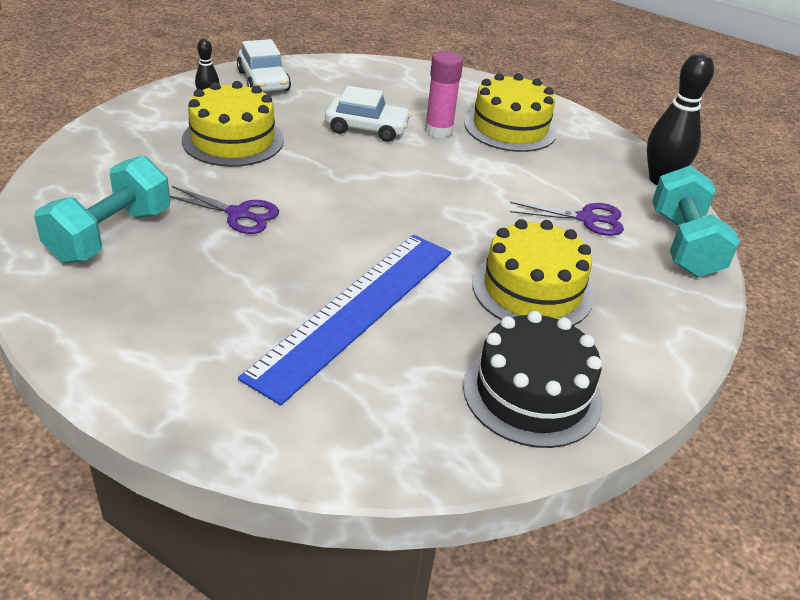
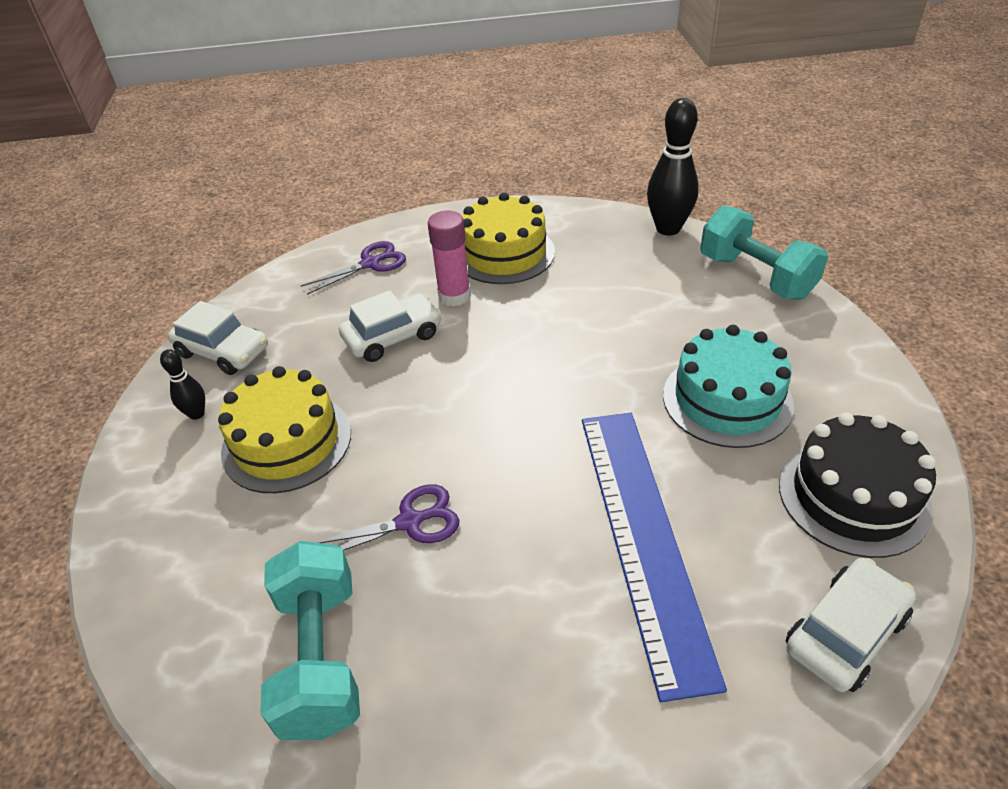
camera: 35 degrees left, 5 degrees up
(400, 441) = (845, 632): none -> white car
(532, 290) = (727, 399): yellow cake -> turquoise cake
(586, 219) = (671, 302): purple scissors -> purple scissors (370, 264)

